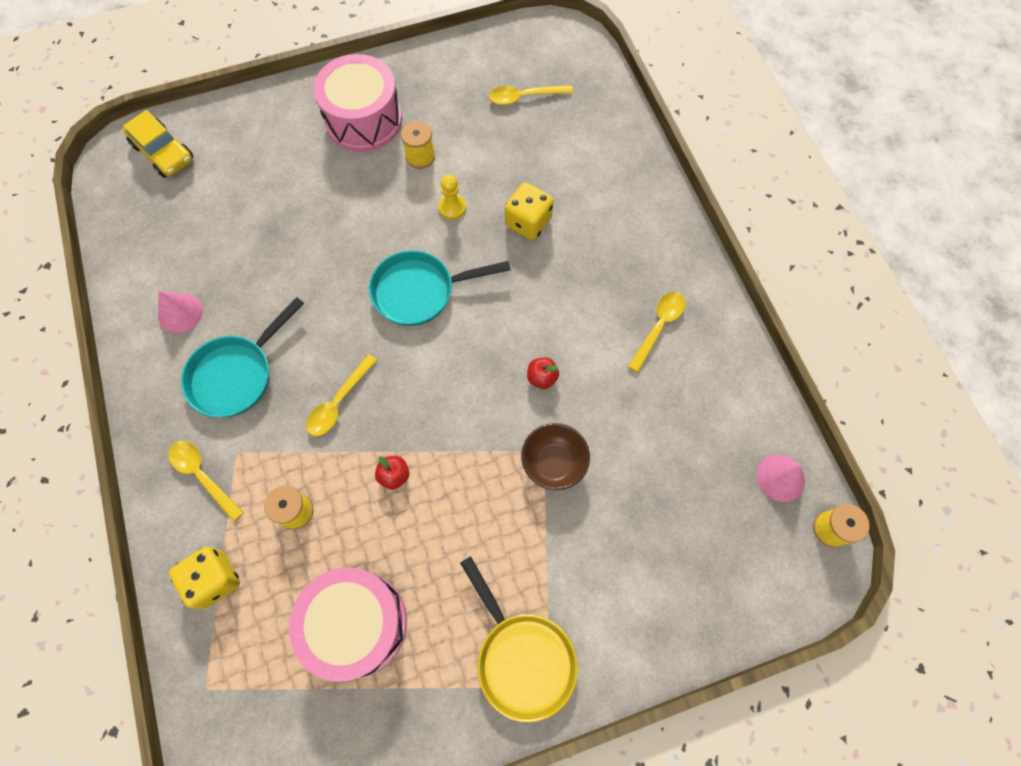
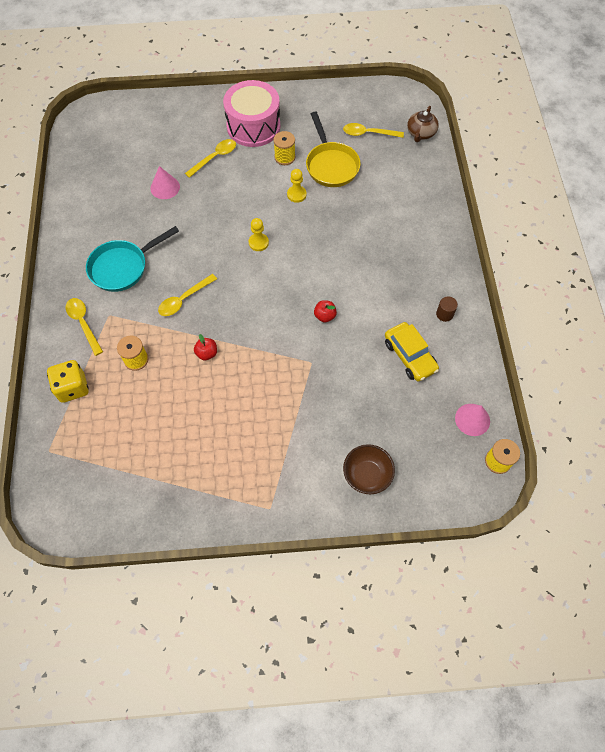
camera: 15 degrees right, 5 degrees down
(164, 152) = (116, 120): yellow car -> yellow car (410, 356)
(180, 313) = (98, 221): pink cone -> pink cone (165, 187)
(357, 624) = (155, 437): pink drum -> none
(420, 291) = (258, 243): turquoise pan -> yellow pawn
(522, 657) = (257, 486): yellow pan -> yellow pan (331, 165)
(528, 222) = (346, 215): yellow dice -> none
(553, 463) = (316, 371): brown bowl -> brown bowl (367, 475)
(594, 81) = (421, 133): none -> brown teapot
(659, 326) = (416, 302): yellow spoon -> yellow spoon (215, 157)
(700, 335) = (444, 314): none -> brown cylinder

